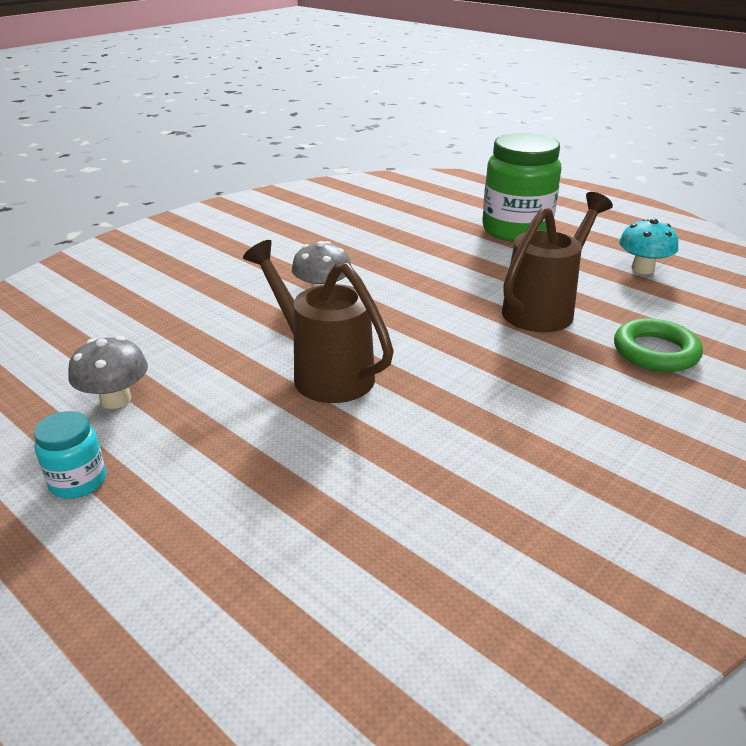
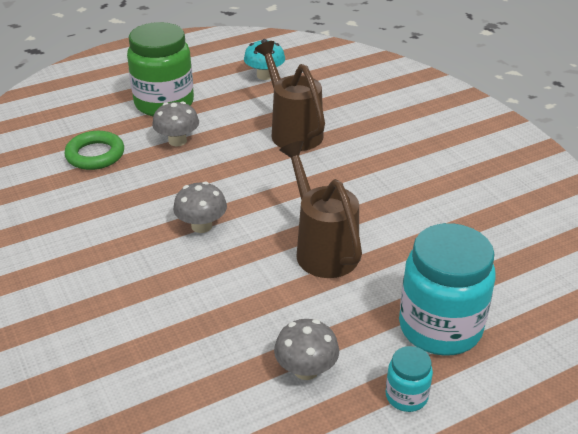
camera: 70 degrees left, 5 degrees up
(209, 493) = (440, 327): none -> turquoise jar
(324, 372) = (322, 249): brown watering can -> brown watering can turned 90 degrees clockwise
(456, 251) = (177, 141): none -> grey mushroom
(655, 352) = (366, 110): green ring -> green ring (95, 155)

